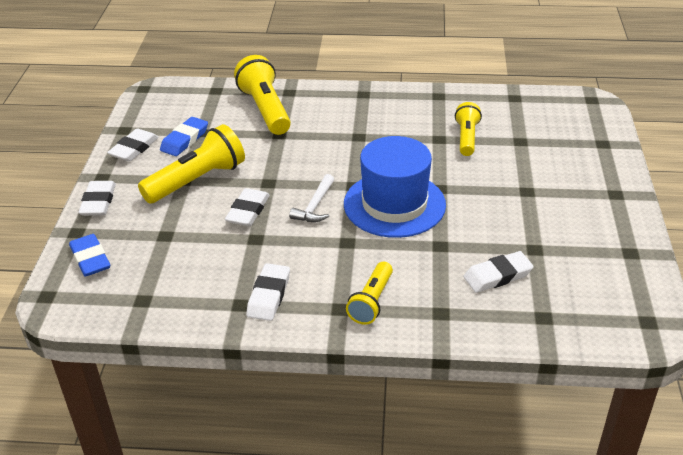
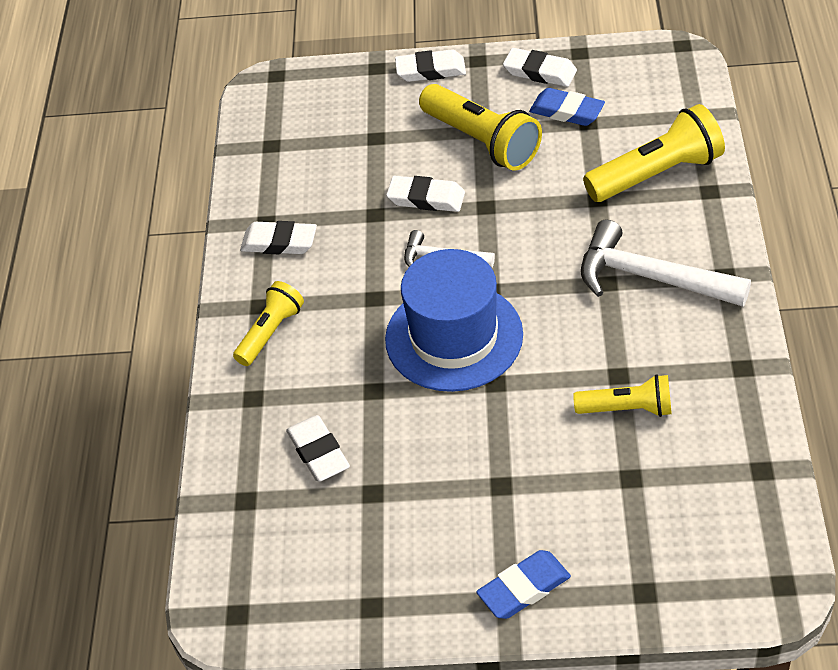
camera: 90 degrees right, 10 degrees up
(90, 259) = (333, 90): blue eraser -> blue eraser (524, 588)
(358, 120) = (651, 277): none -> white hammer
(371, 302) = (270, 332): yellow flashlight -> yellow flashlight turned 105 degrees clockwise

